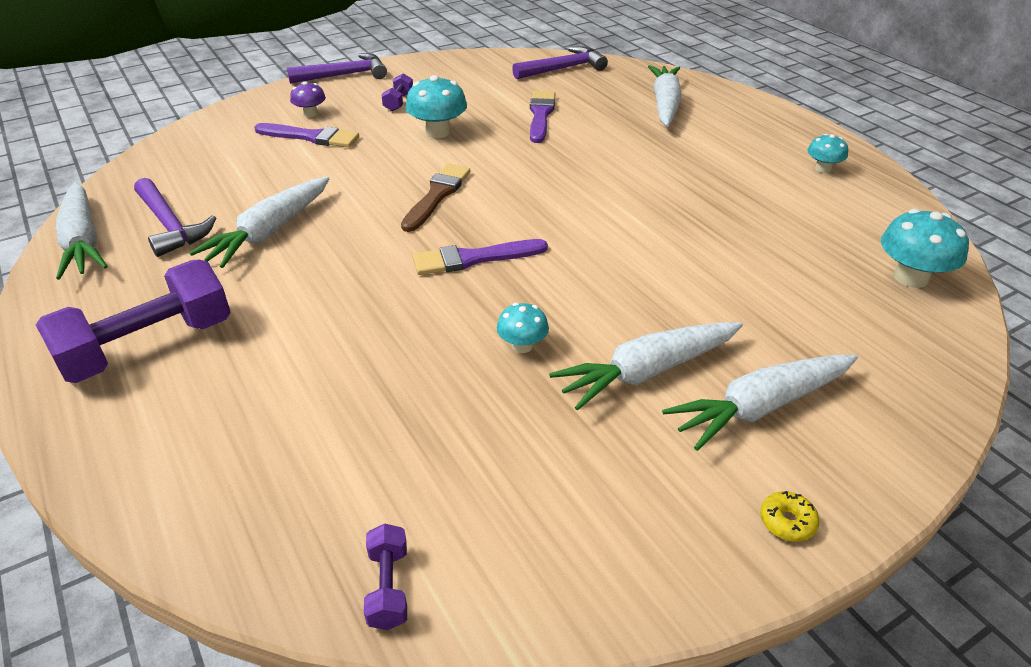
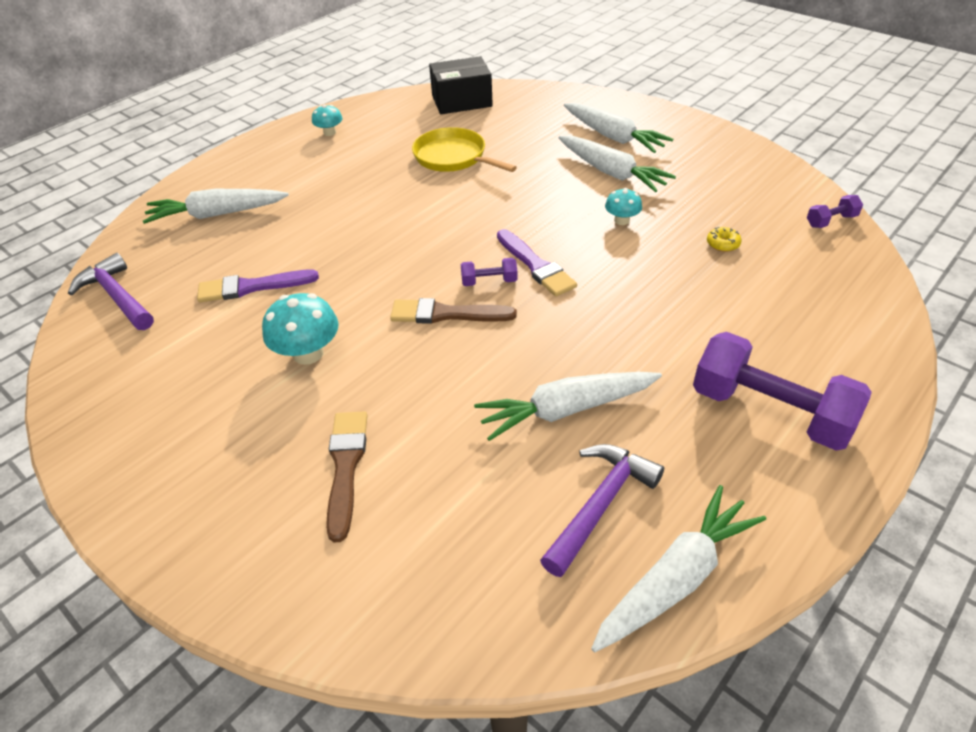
camera: 105 degrees left, 5 degrees up
(269, 232) = (566, 410): white carrot -> white carrot turned 150 degrees clockwise
(310, 113) = (274, 499): purple mushroom -> none
(311, 137) = (346, 467): purple brush -> brown brush
(344, 75) = (129, 514): purple hammer -> none
(398, 102) = (226, 415): purple dumbbell -> purple dumbbell (489, 281)
(735, 244) = (453, 157): none -> yellow pan
(787, 522) = (685, 125): yellow donut -> yellow donut (722, 244)
(911, 277) = (462, 101): turquoise mushroom -> black box

